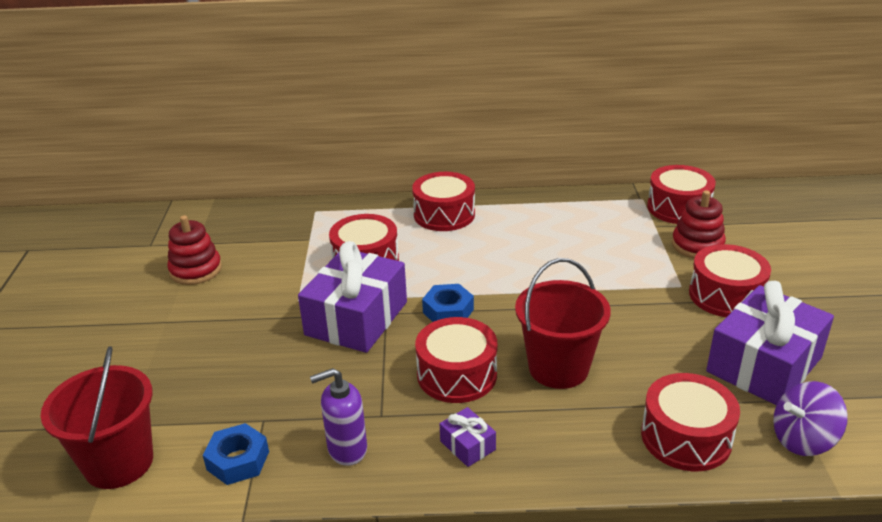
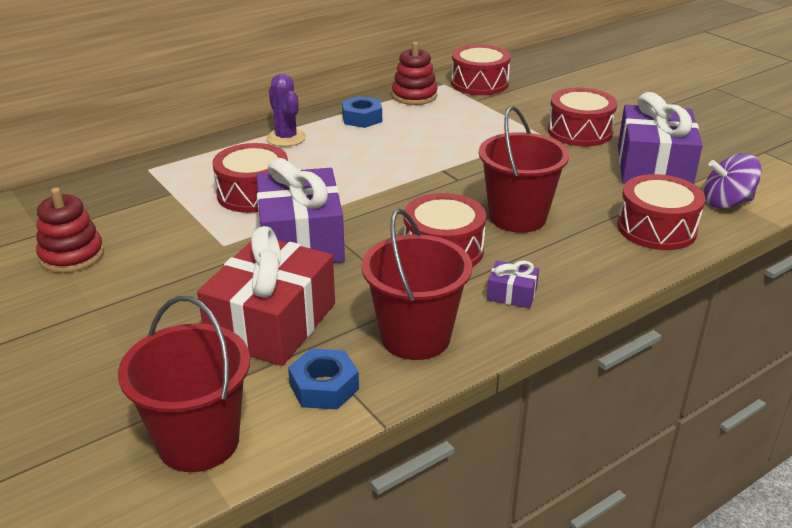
camera: 35 degrees left, 0 degrees up
(261, 385) = (272, 322): none -> red gift
(347, 449) = (415, 337): purple soap dispenser -> red bucket
(444, 214) = (286, 138): red drum -> purple cactus
(448, 311) = (379, 208): blue nut -> blue nut (362, 118)
(697, 245) = (522, 105): red stacking toy -> red stacking toy (414, 96)
(803, 439) = (726, 203): purple spinning top -> purple spinning top turned 45 degrees clockwise

